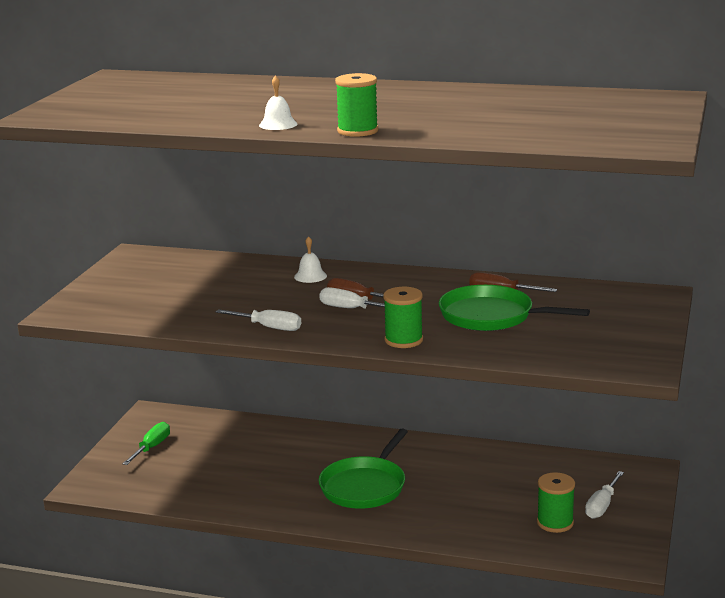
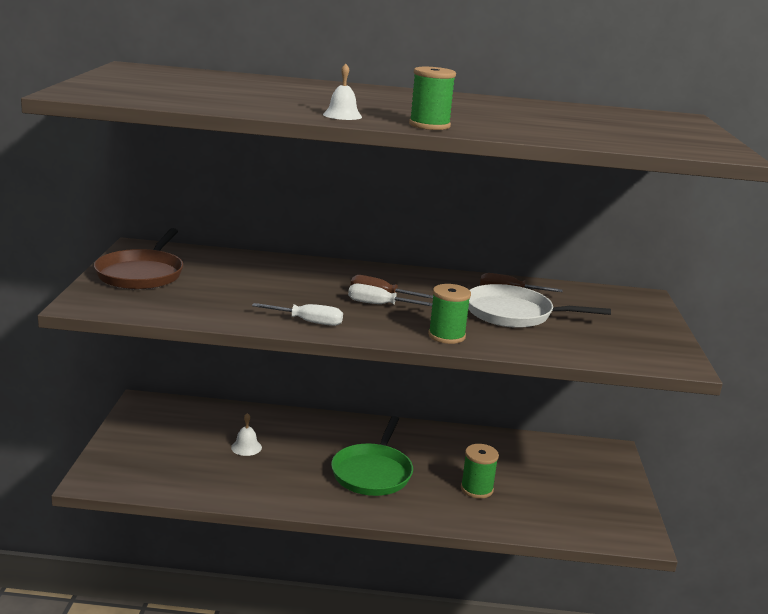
camera: 15 degrees left, 0 degrees up
(127, 282) = (141, 274): none -> brown pan
(151, 448) = (152, 437): green screwdriver -> none
(310, 276) = (323, 273): white bell -> white bell (246, 447)
(491, 316) = (513, 314): green pan -> white pan
(555, 523) = (558, 504): green spool -> green spool (476, 489)
(602, 505) = (590, 485): white screwdriver -> none

